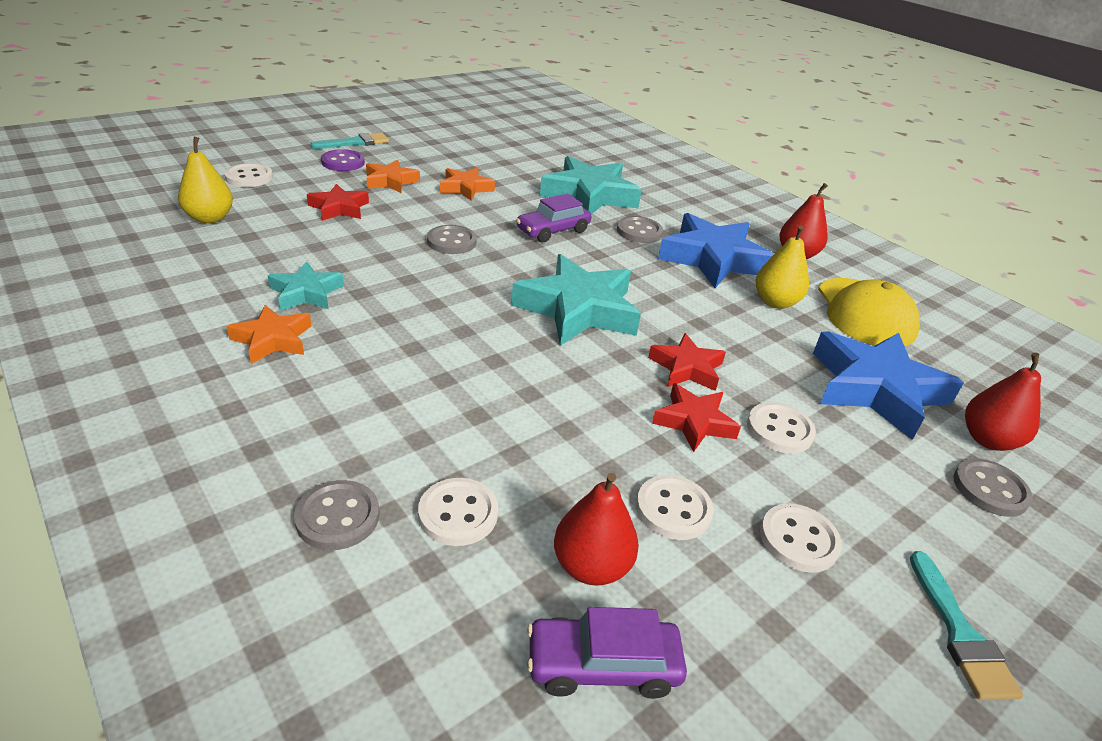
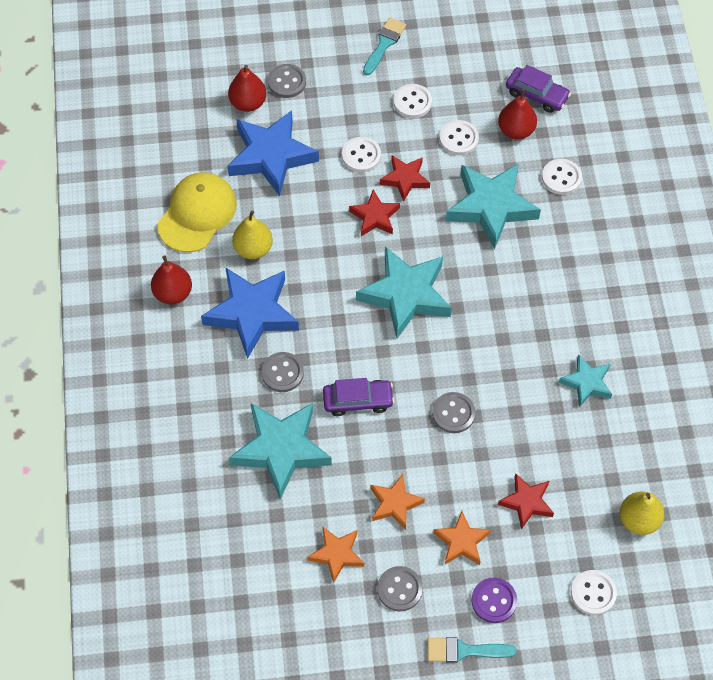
camera: 145 degrees left, 25 degrees up
(272, 339) = (619, 339): orange star -> orange star (337, 554)
(338, 517) = (616, 198): grey button -> grey button (399, 589)
(545, 429) = (491, 207): none -> turquoise star

